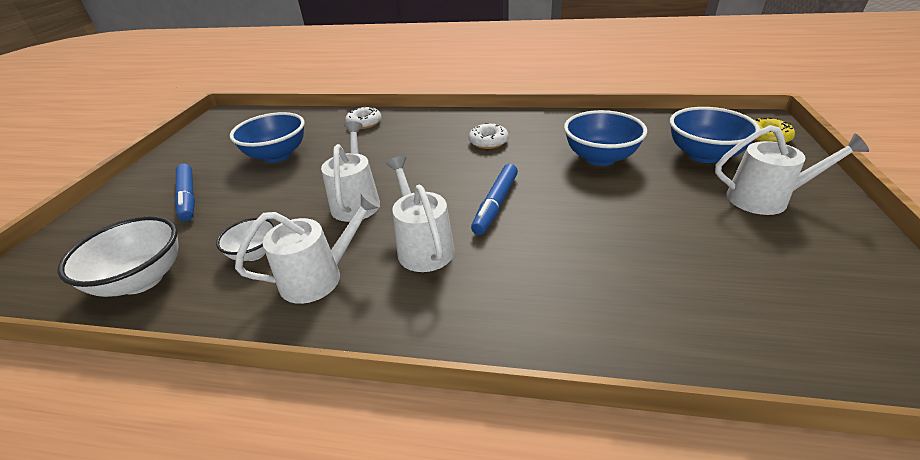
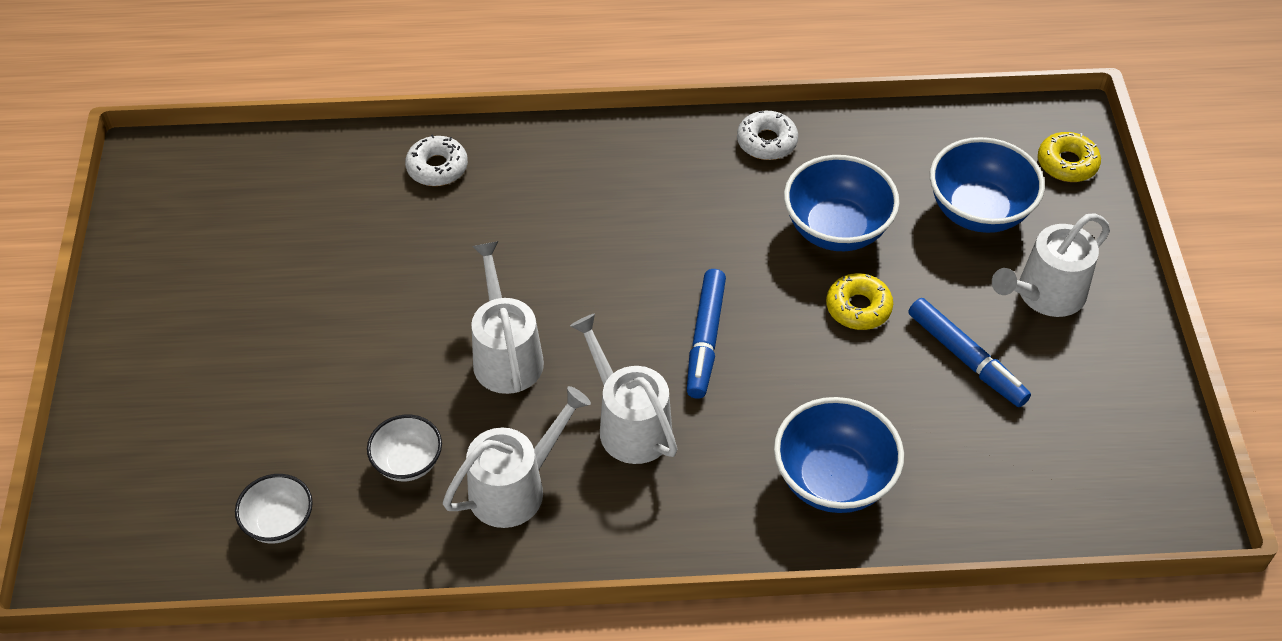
camera: 15 degrees left, 15 degrees up
(142, 280) = (279, 523): white bowl -> white bowl, size x0.59
(188, 197) = (235, 373): blue marker -> blue marker (966, 359)
(277, 155) = (324, 264): blue bowl -> blue bowl (833, 480)
(488, 141) = (664, 203): white donut -> white donut (767, 142)
(613, 196) = (858, 308): none -> yellow donut
(765, 199) = (1045, 294): white watering can -> white watering can turned 150 degrees clockwise

